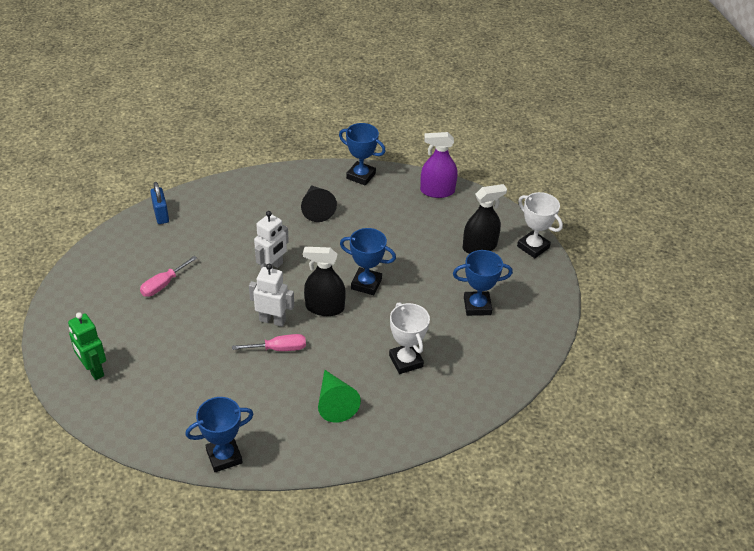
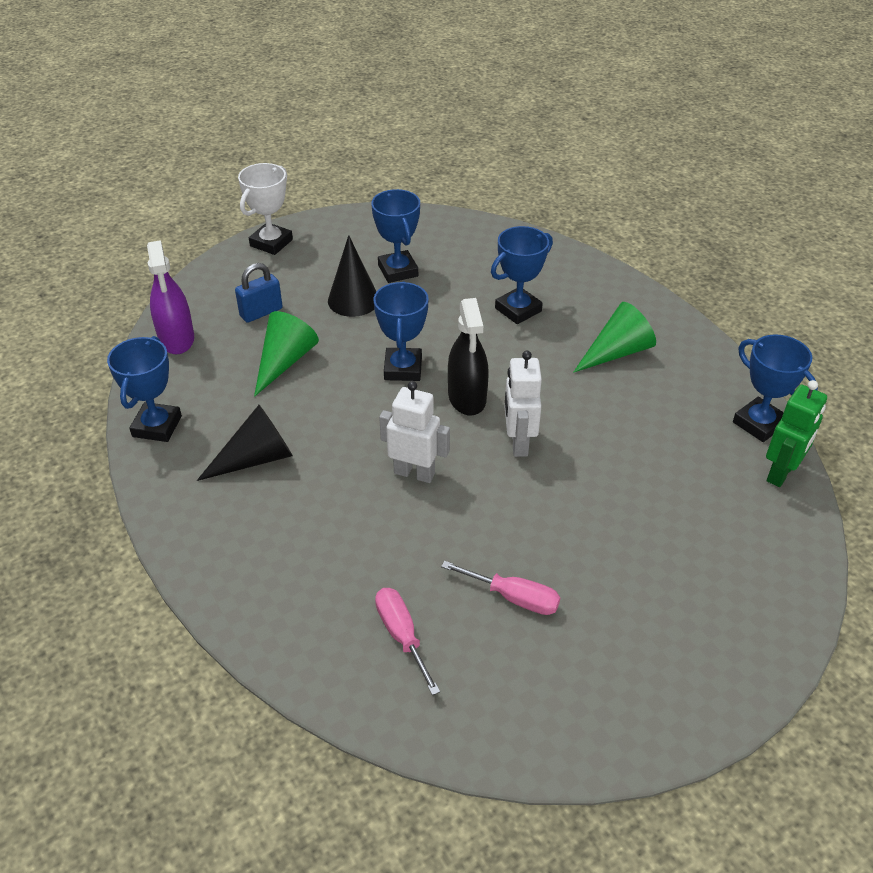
camera: 105 degrees left, 0 degrees up
(93, 370) = (731, 617): green robot -> green robot (781, 473)
(161, 215) = (341, 673): blue padlock -> blue padlock (261, 312)
(279, 349) = (565, 422): pink screwdriver -> pink screwdriver (402, 635)
(396, 233) = (285, 361): none -> green cone
(406, 361) = (518, 310): white trophy -> blue trophy
(449, 275) = (353, 300): none -> black cone
(479, 246) = (287, 284): black spray bottle -> none

